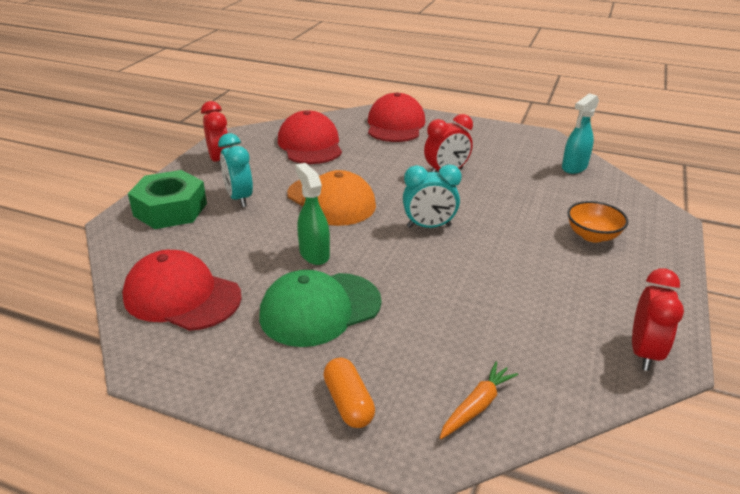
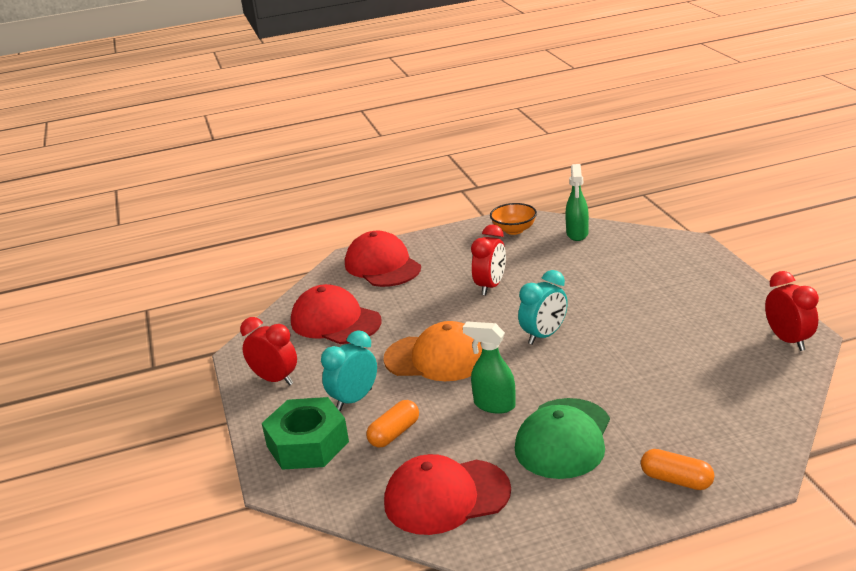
camera: 35 degrees left, 5 degrees down
(224, 234) = (394, 433): none -> orange capsule
(239, 198) = (354, 400): turquoise clock -> turquoise clock turned 105 degrees clockwise
(477, 406) = (748, 430): orange carrot -> none
(574, 167) = (577, 234): turquoise spray bottle -> green spray bottle
(592, 236) = (660, 281): orange bowl -> orange bowl (514, 230)

